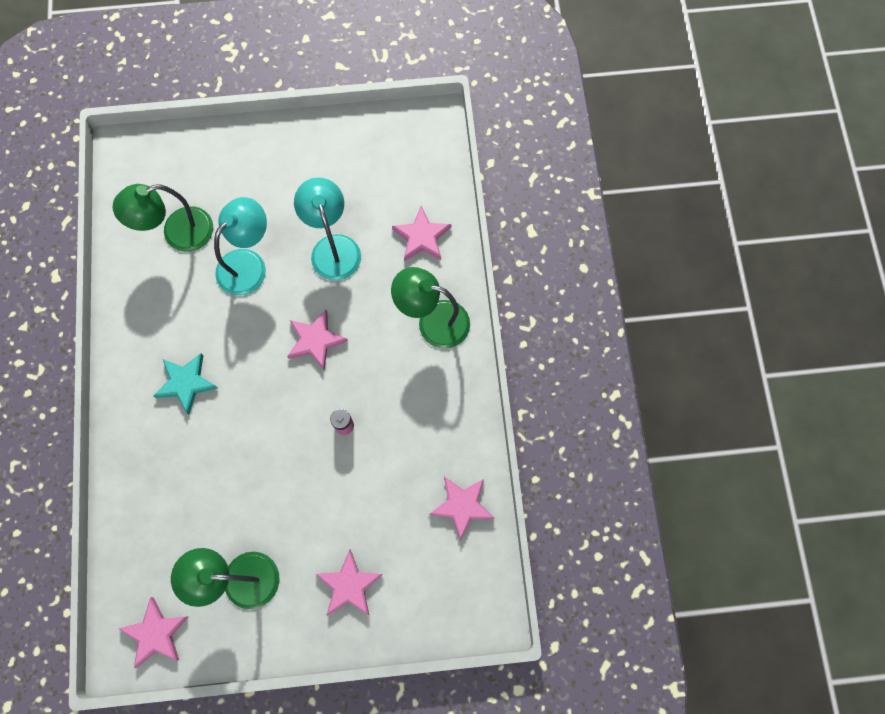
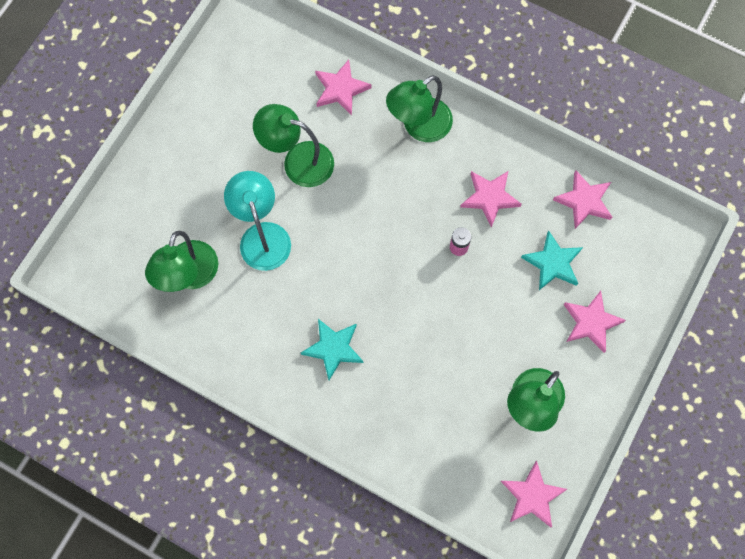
camera: 55 degrees left, 0 degrees up
(316, 341) = (370, 224): pink star -> pink star (490, 197)
(333, 247) = (298, 161): turquoise lamp -> green lamp
(383, 516) = (553, 263): none -> turquoise star

